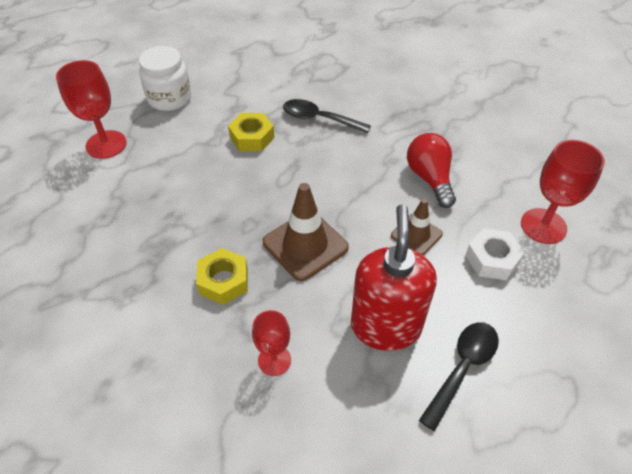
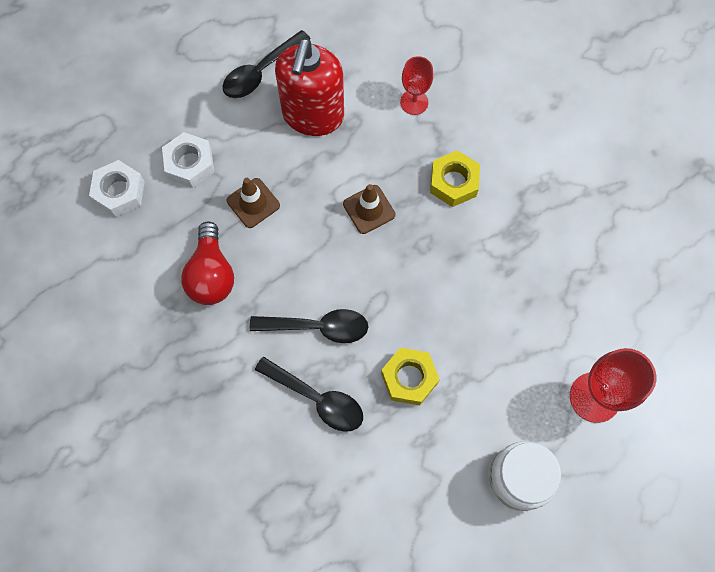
camera: 170 degrees left, 20 degrees up
(305, 245) = (369, 209): brown traffic cone -> brown traffic cone, size x0.61
(330, 157) = (318, 327): none -> black spoon
(543, 226) = (119, 192): red goblet -> white nut

